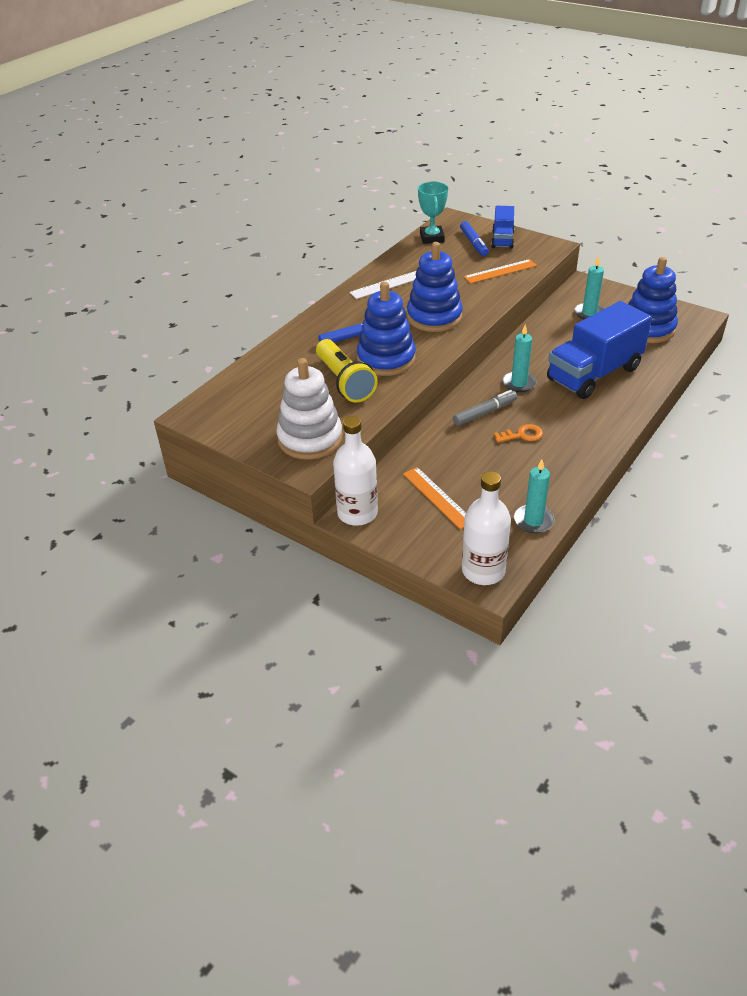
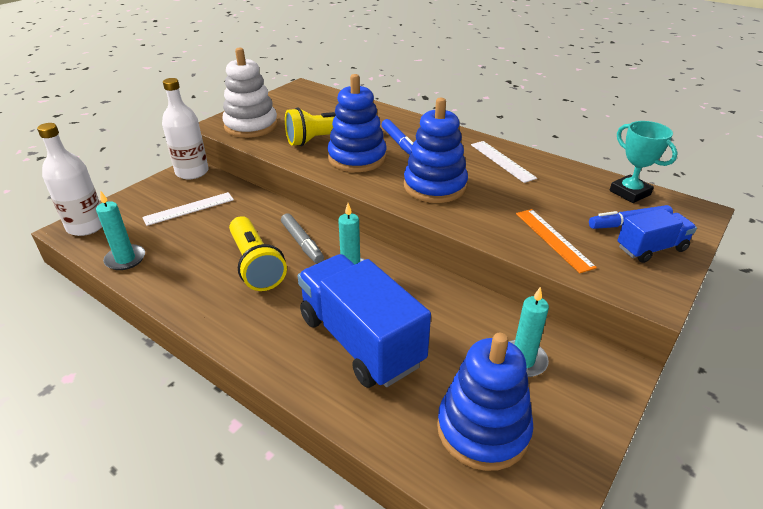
camera: 90 degrees right, 5 degrees down
(432, 238) = (630, 193): turquoise trophy -> turquoise trophy turned 60 degrees clockwise
(437, 497) = (189, 209): orange ruler -> white ruler
(502, 240) = (651, 248): blue truck -> blue truck turned 150 degrees clockwise
(522, 435) = (256, 265): orange key -> yellow flashlight

